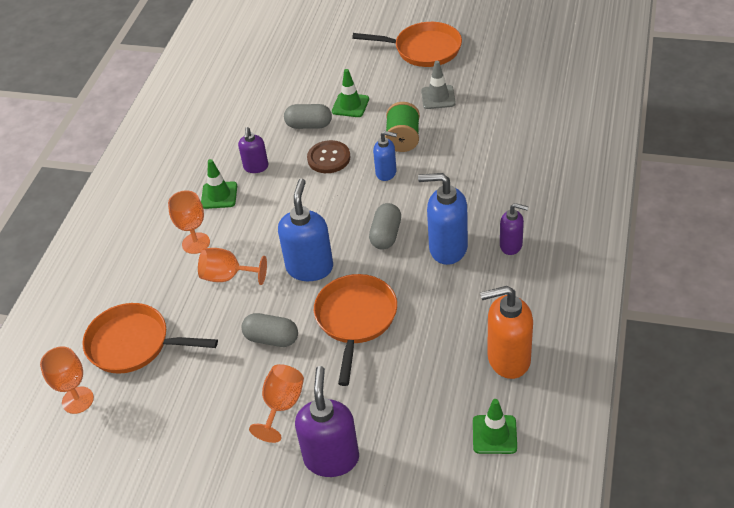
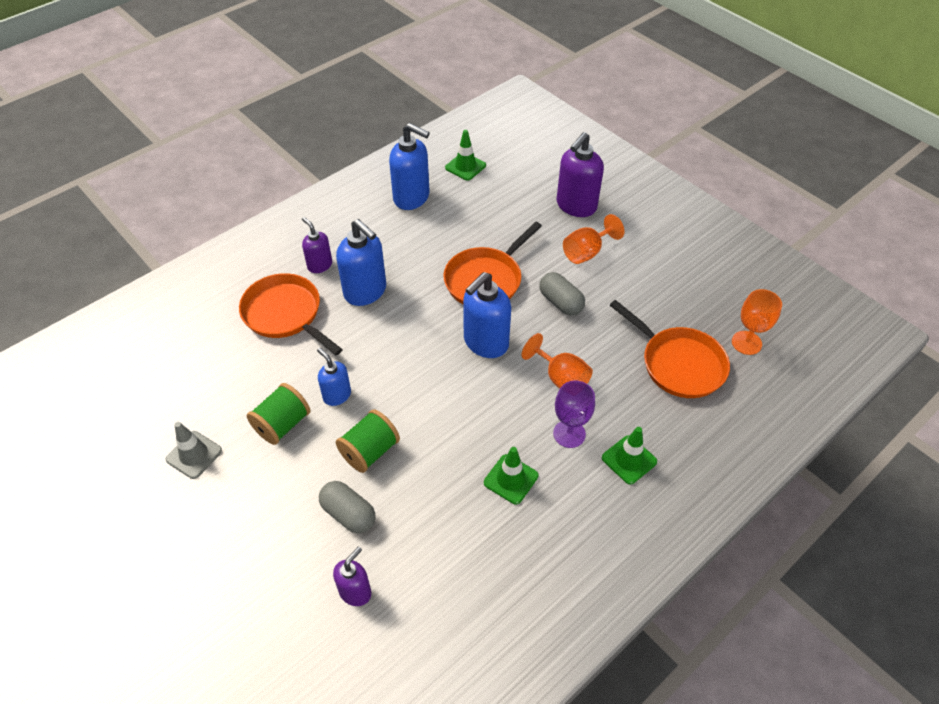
camera: 150 degrees left, 5 degrees up
(196, 243) = (569, 434): orange goblet -> purple goblet
(256, 167) = (448, 492): purple soap dispenser -> purple soap dispenser (355, 591)
(329, 158) = (370, 451): brown button -> green spool
(350, 105) = (282, 512): green traffic cone -> green traffic cone (629, 460)
(386, 235) = (399, 333): grey capsule -> none
(423, 49) = (122, 543): orange pan -> orange pan (285, 314)
(508, 359) = (412, 198): orange soap dispenser -> blue soap dispenser

